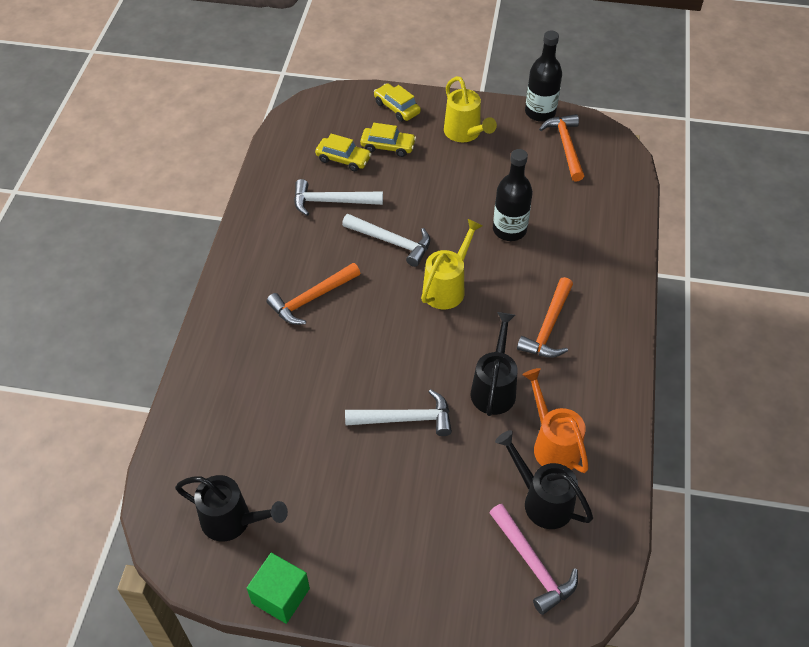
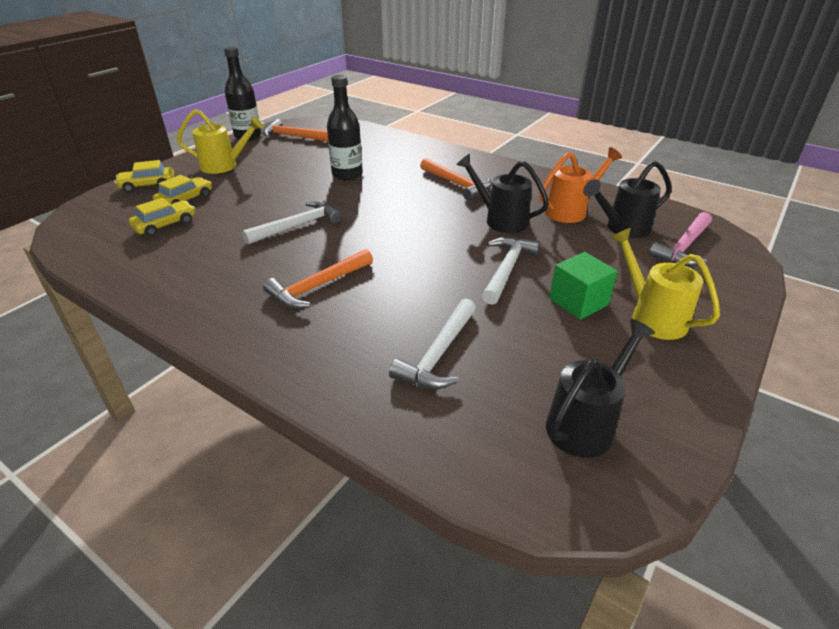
camera: 65 degrees left, 15 degrees down
(280, 596) = (700, 407): green cube -> green cube (578, 302)
(311, 299) = (318, 286): orange hammer -> orange hammer turned 60 degrees clockwise
(331, 202) = (208, 244): white hammer -> white hammer (438, 354)
(447, 287) = (378, 213): yellow watering can -> yellow watering can (652, 316)
(533, 564) = (683, 247): pink hammer -> pink hammer turned 135 degrees clockwise
(553, 444) = (570, 211): orange watering can -> orange watering can turned 150 degrees clockwise

